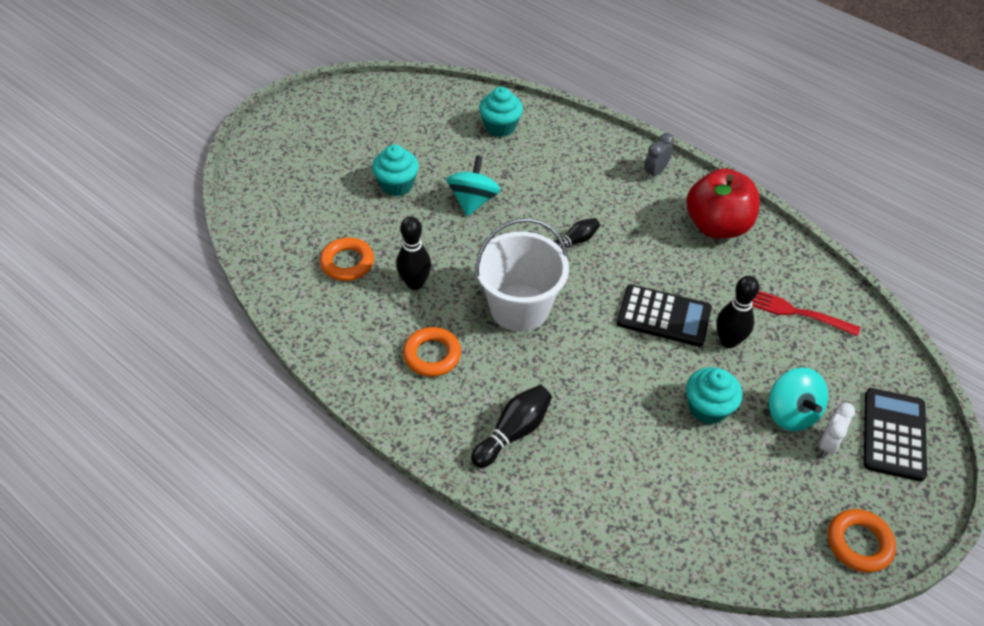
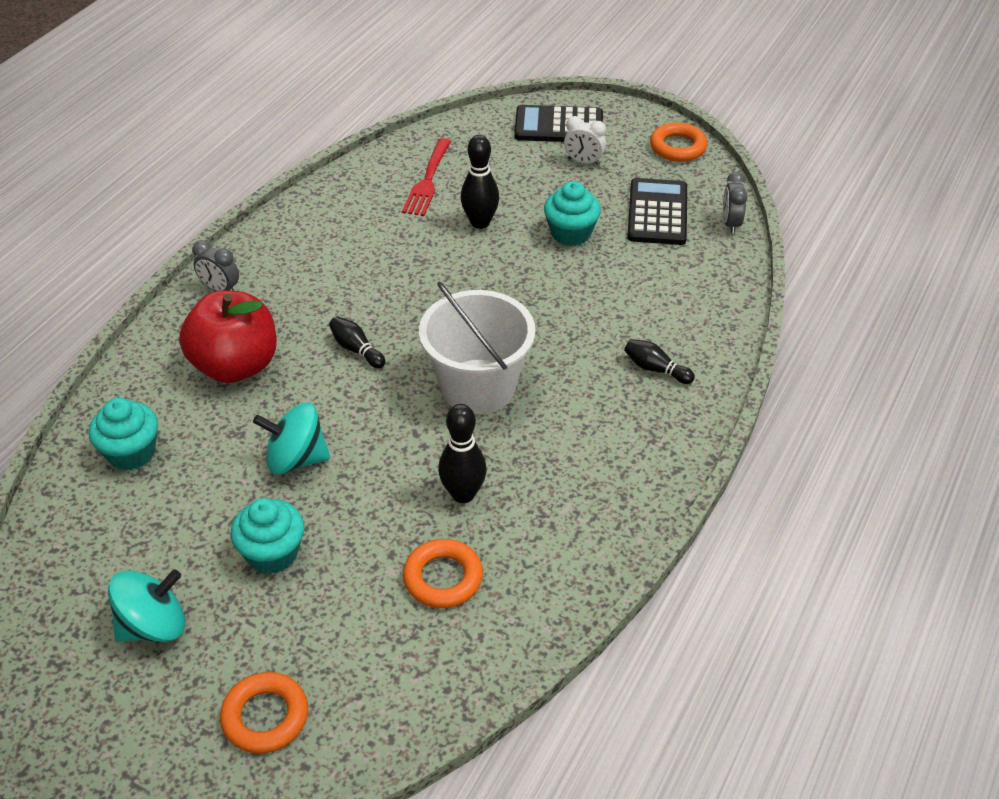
camera: 100 degrees left, 5 degrees down
(432, 355) = (575, 455): orange ring -> orange ring (265, 717)
(513, 432) = (655, 369): black bowling pin -> black bowling pin, size x0.65
(663, 316) = (459, 269): black calculator -> black calculator (657, 213)
(715, 557) = (730, 224): none -> grey clock
(717, 226) = (310, 235): red apple -> red apple (236, 365)
(791, 413) = (557, 182): turquoise spinning top -> turquoise spinning top (154, 625)

